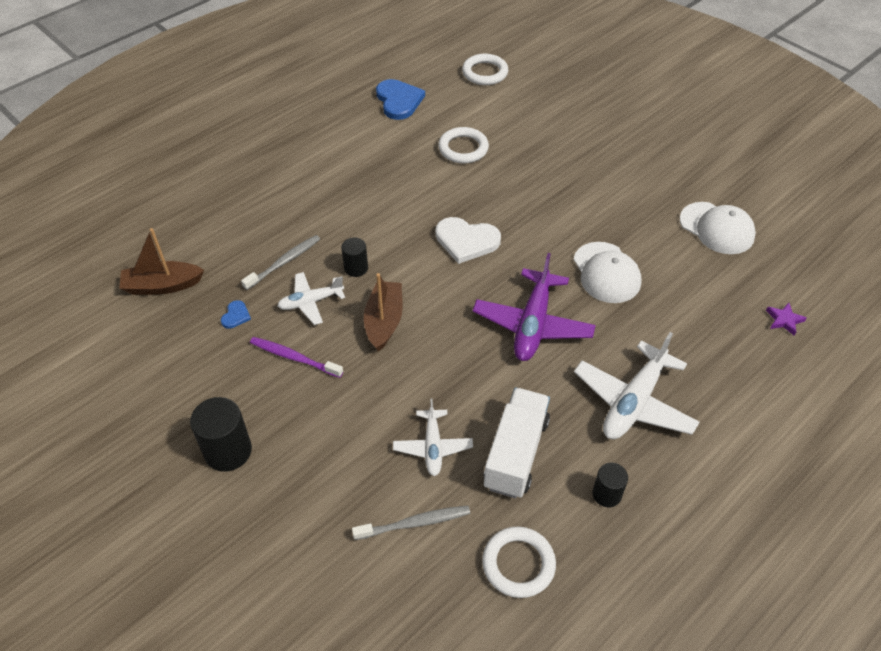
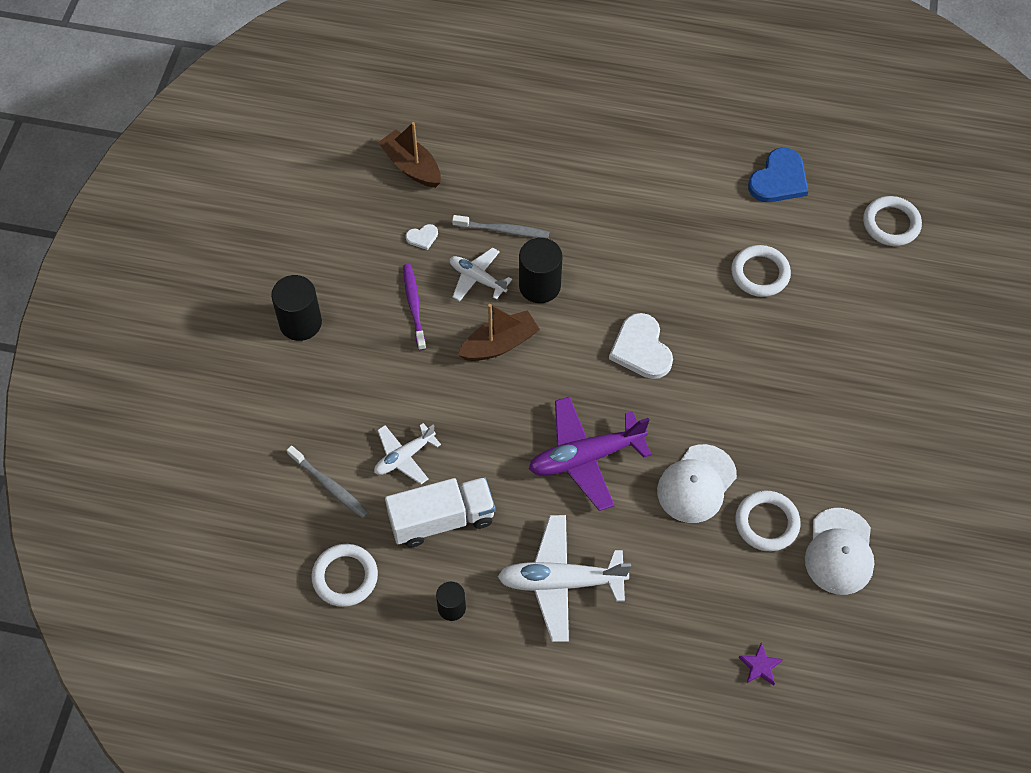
camera: 55 degrees right, 10 degrees up
(236, 316) = (422, 237): blue heart -> white heart
(356, 268) = (539, 286): black cylinder -> black cylinder, size x1.67
(667, 253) = (766, 523): none -> white ring

